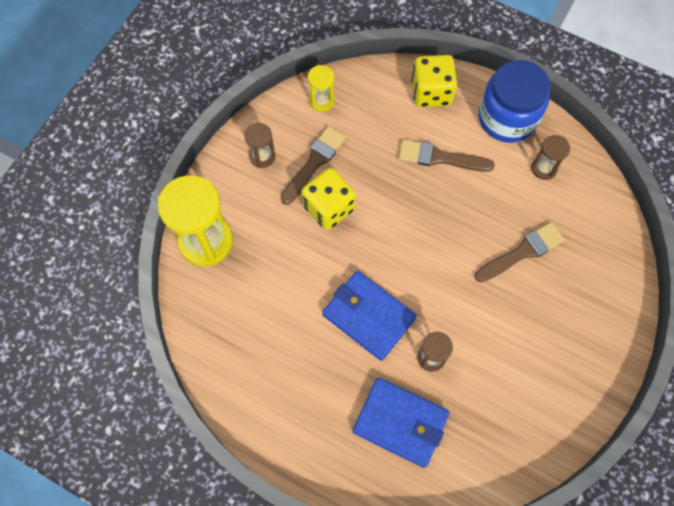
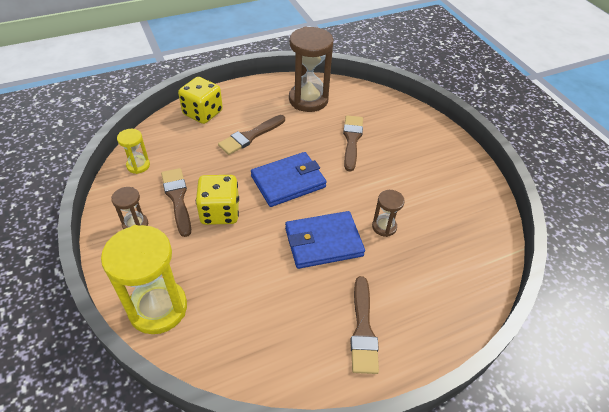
camera: 55 degrees left, 20 degrees down
(306, 409) = (363, 329): none -> brown brush
(400, 422) = (419, 275): blue wallet -> blue wallet (288, 182)
(507, 118) = (260, 94): blue jar -> none
(544, 168) = (308, 100): brown hourglass -> brown hourglass, size x2.02

